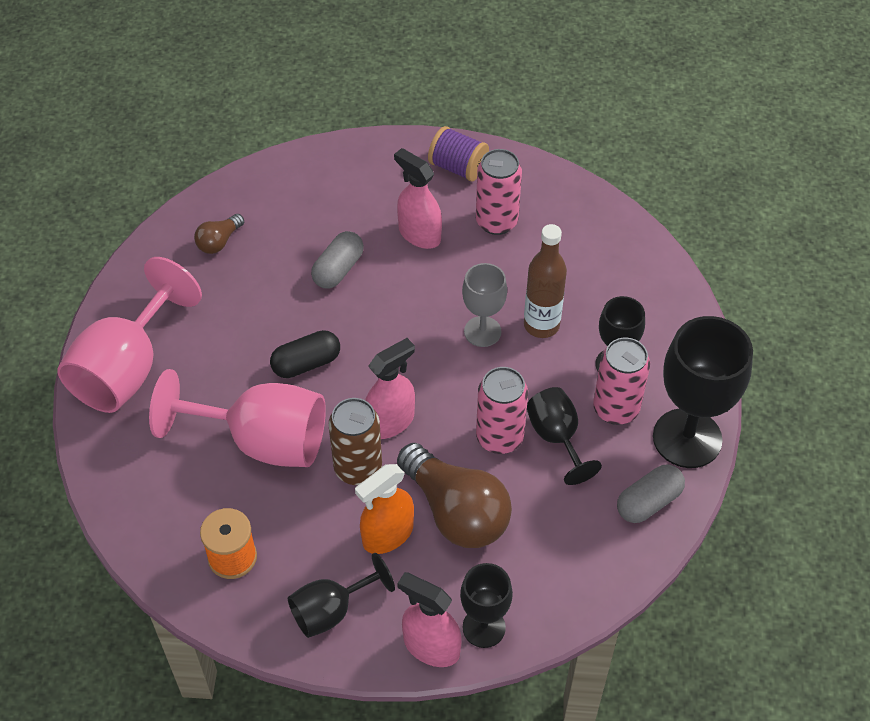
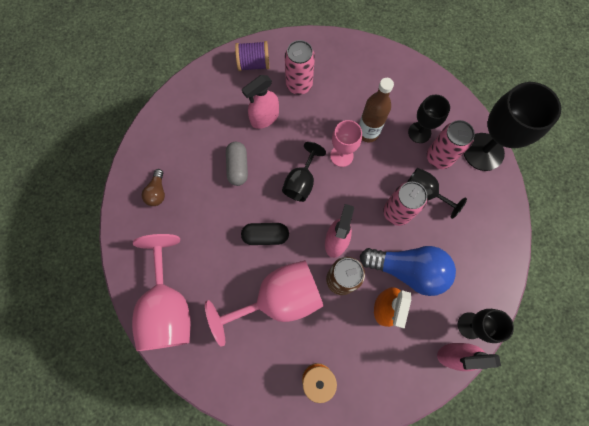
camera: 35 degrees left, 20 degrees up
(306, 363) = (265, 236): black capsule -> black capsule turned 60 degrees clockwise
(331, 610) = (391, 372): black goblet -> black goblet (301, 182)
(419, 234) = (264, 118): pink spray bottle -> pink spray bottle turned 45 degrees counterclockwise
(456, 511) = (408, 270): brown light bulb -> blue light bulb
(482, 331) = (341, 156): grey goblet -> pink goblet
(648, 502) = (492, 200): grey capsule -> none

